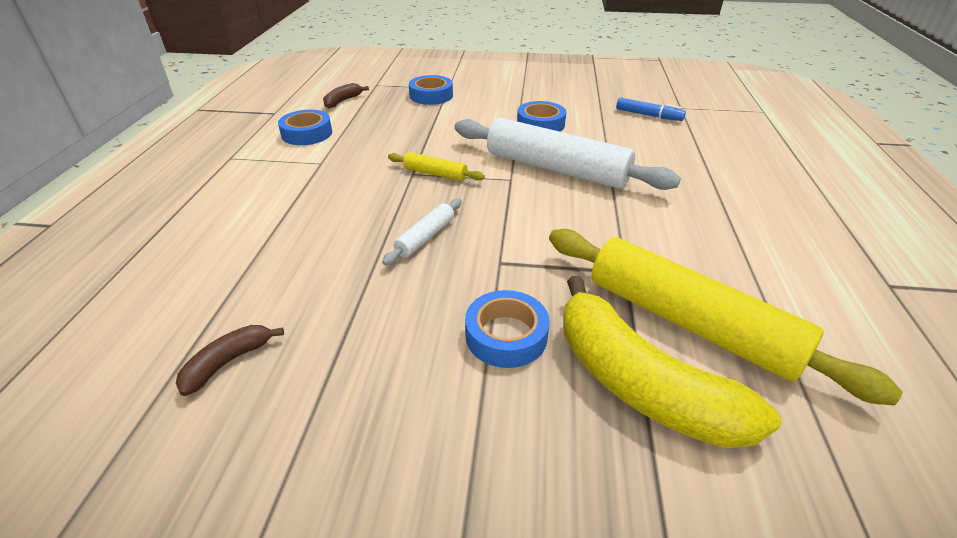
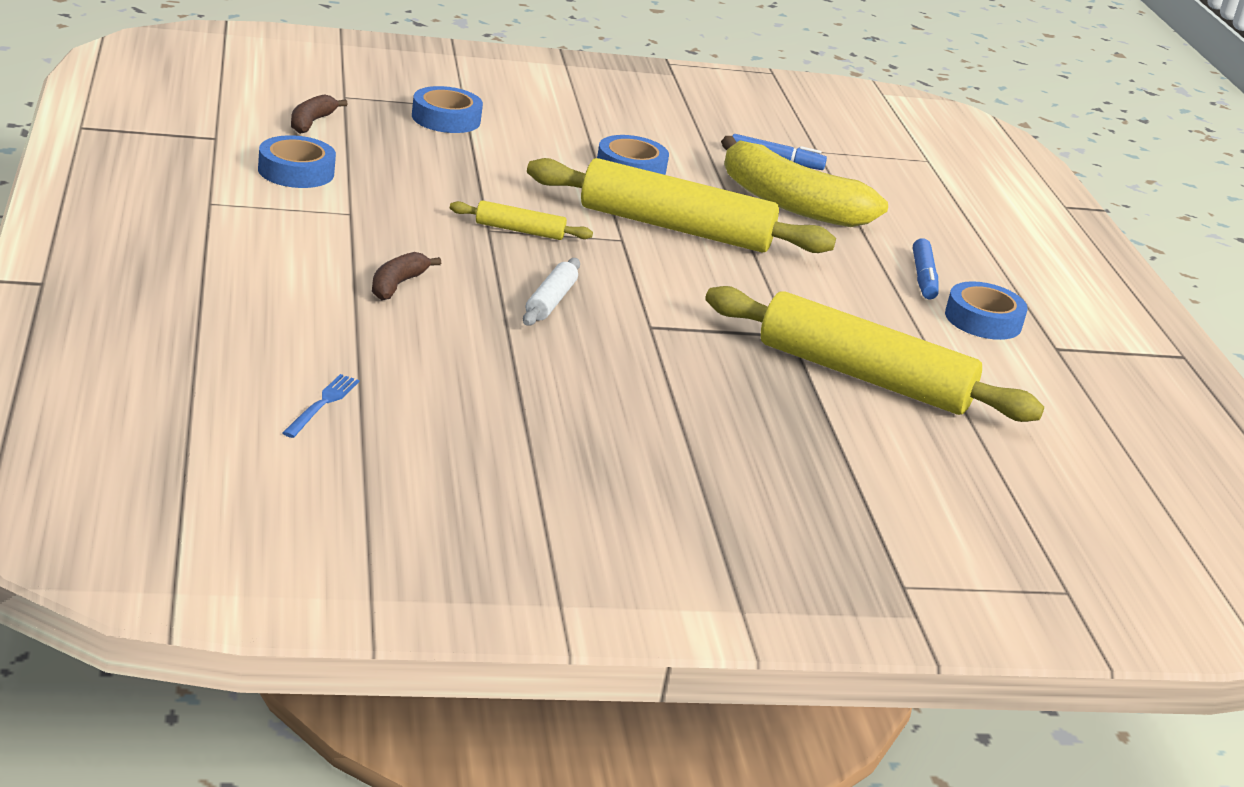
camera: 20 degrees left, 10 degrees down
(149, 356) = (322, 404): none -> blue fork
(228, 362) = (413, 408): brown banana -> brown banana (397, 285)
(506, 335) = (686, 387): blue tape -> blue tape (983, 320)
(556, 168) = (675, 228): white rolling pin -> yellow rolling pin
(639, 383) = (825, 419): yellow banana -> yellow banana (790, 204)
(756, 209) = (923, 277): none -> blue marker

